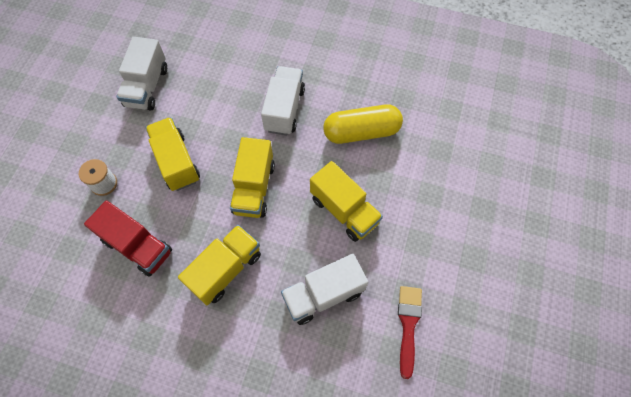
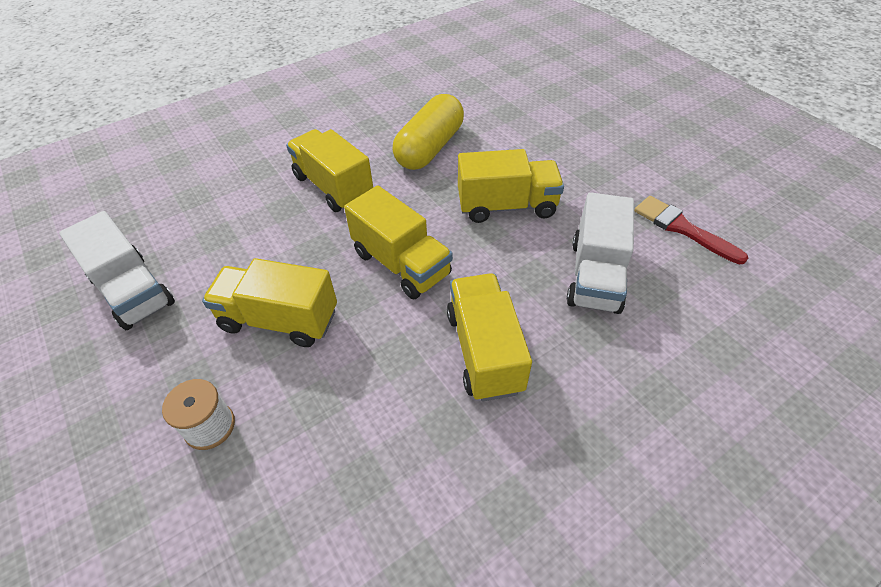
camera: 50 degrees left, 15 degrees down
(137, 246) = (354, 437): red truck -> none
(284, 109) = (333, 187): white truck -> yellow truck

